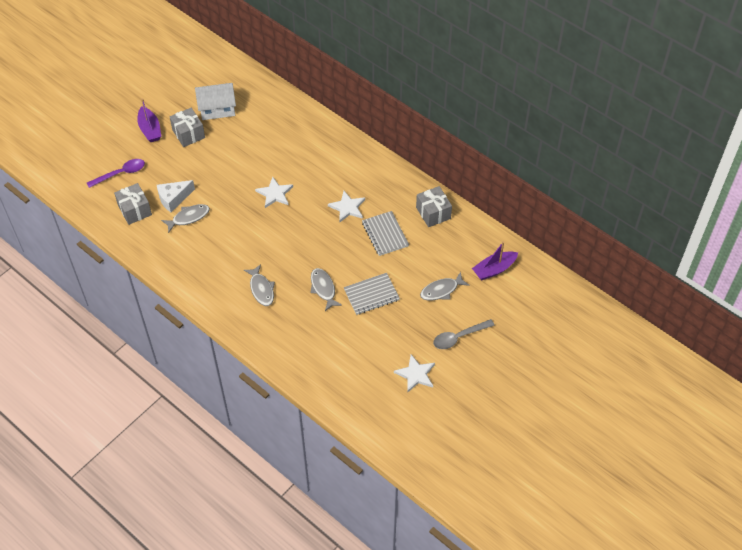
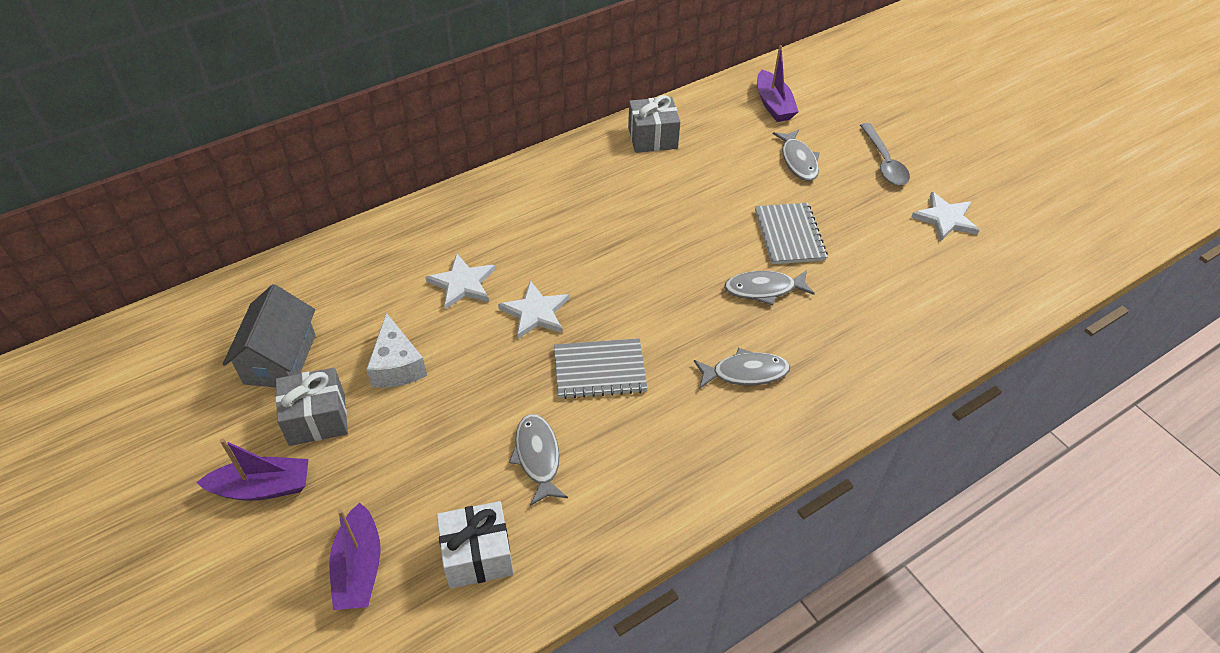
camera: 75 degrees left, 5 degrees down
(120, 173) = (359, 568): purple spoon -> purple boat
(135, 210) = (477, 555): grey gift -> white gift
(173, 199) = (477, 475): white cheese -> white cheese (397, 365)
(217, 109) = (280, 359): white house -> grey house
(347, 207) = (605, 226): white star -> white star (462, 283)
(385, 234) = (675, 195): grey notebook -> grey notebook (599, 370)

